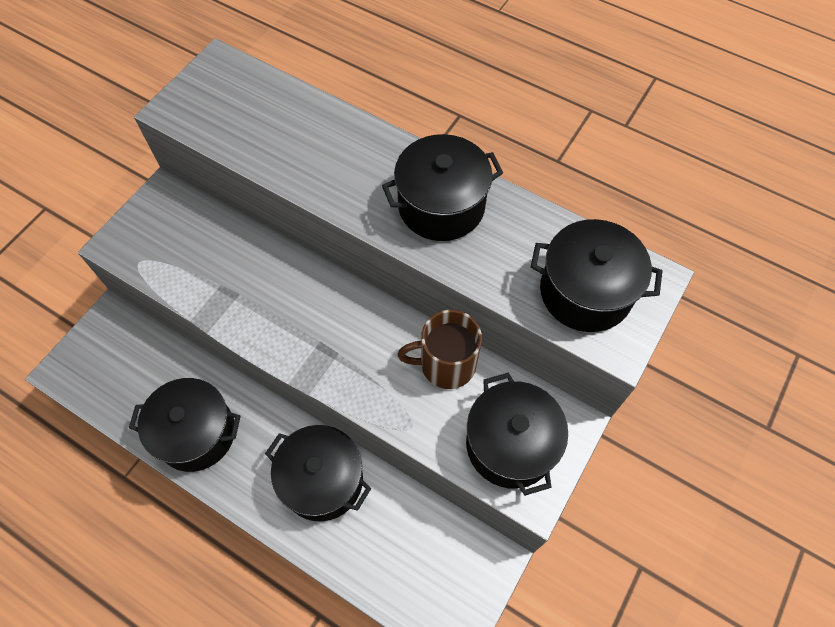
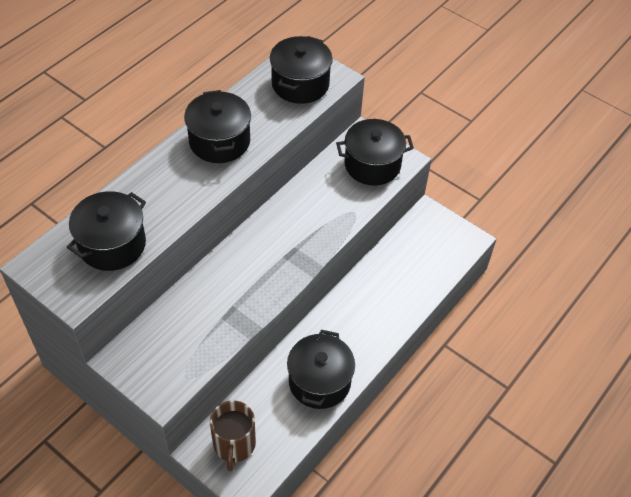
camera: 85 degrees left, 10 degrees down
(322, 480) = (366, 301): black pot -> black pot (112, 244)
(446, 364) = (313, 188): brown mug -> brown mug (234, 444)

